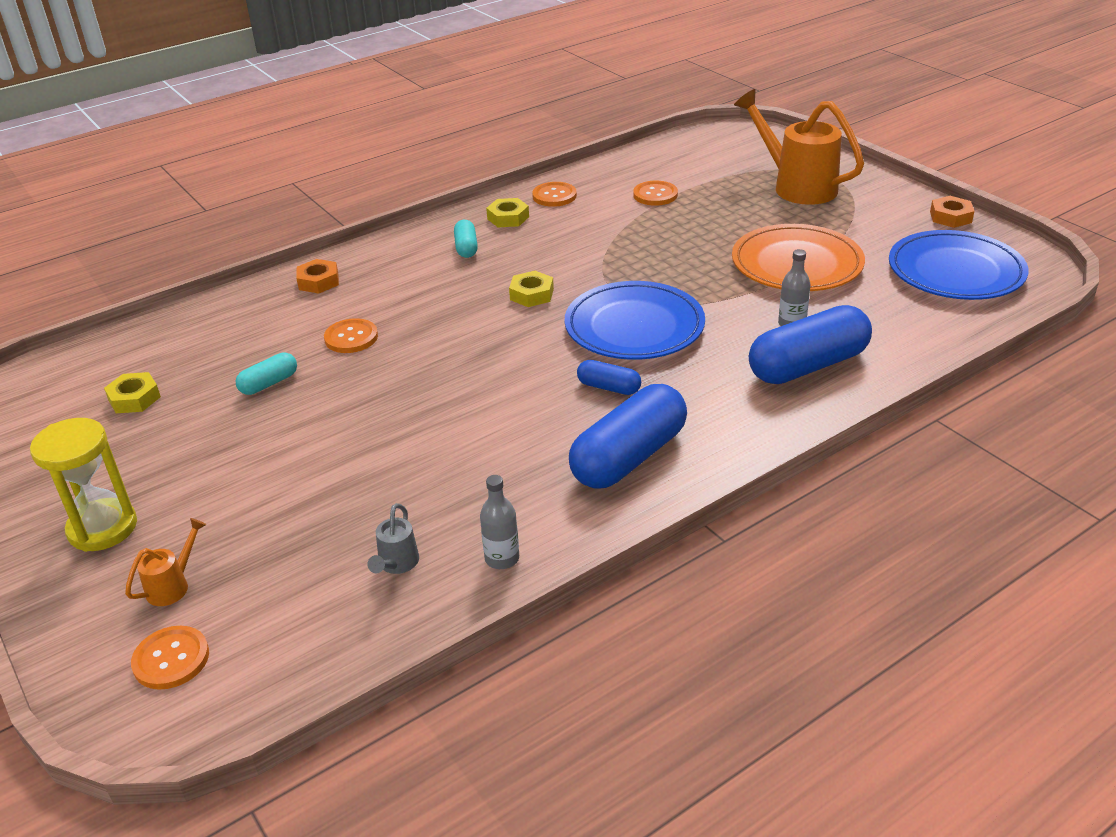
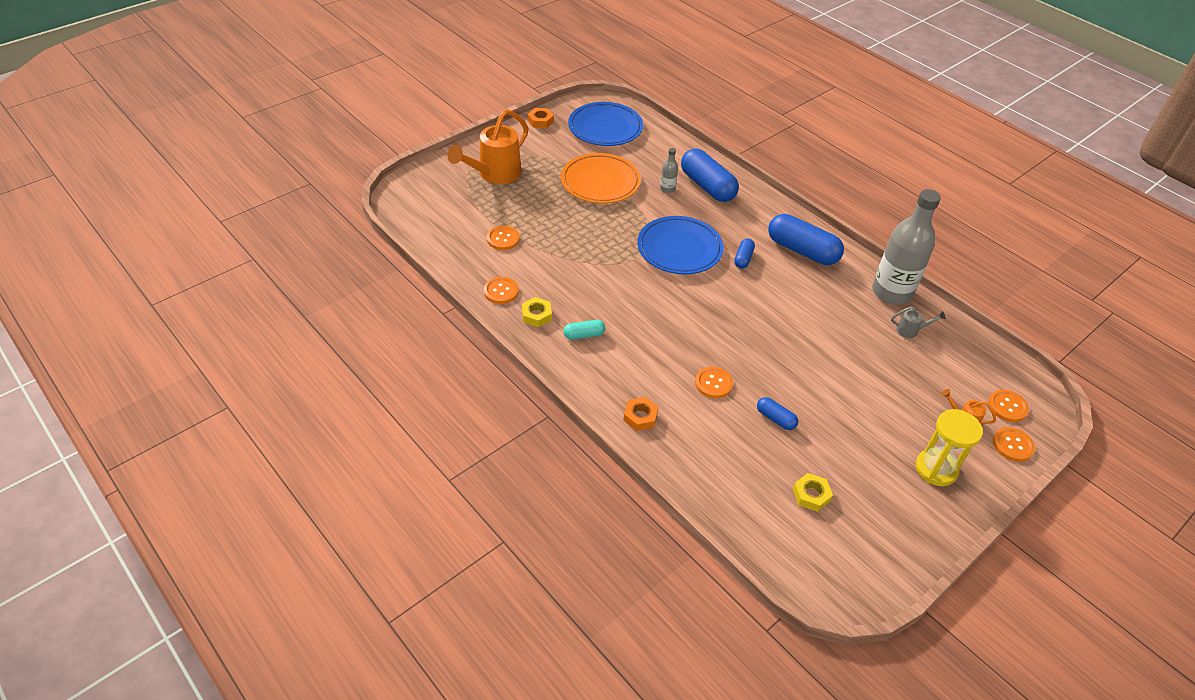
camera: 100 degrees left, 10 degrees up
(90, 640) = (1012, 445): none -> orange button
(269, 383) = (775, 418): turquoise capsule -> blue capsule
(502, 558) = (891, 292): grey bottle -> grey bottle, size x2.36
(531, 294) = (646, 296): yellow nut -> none

